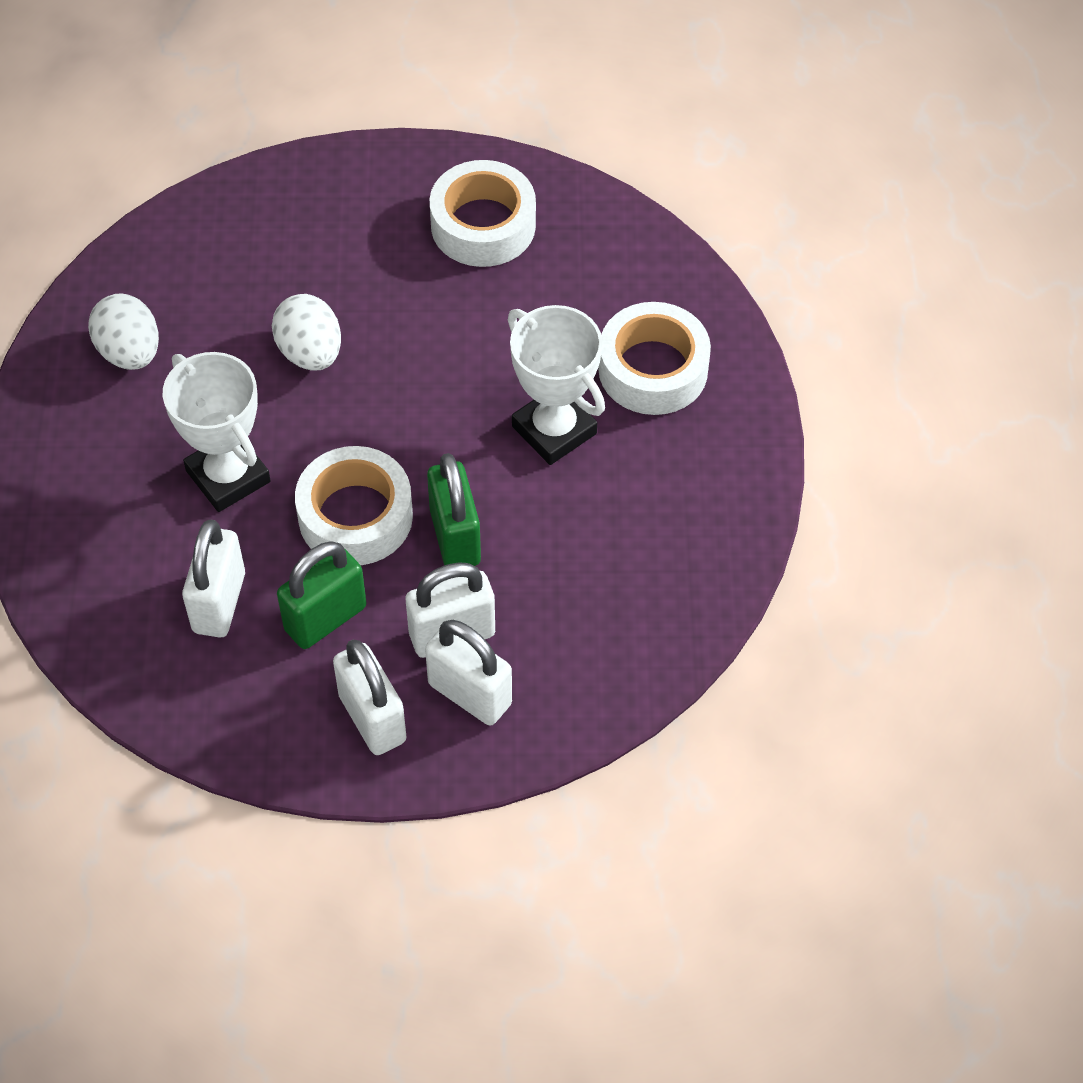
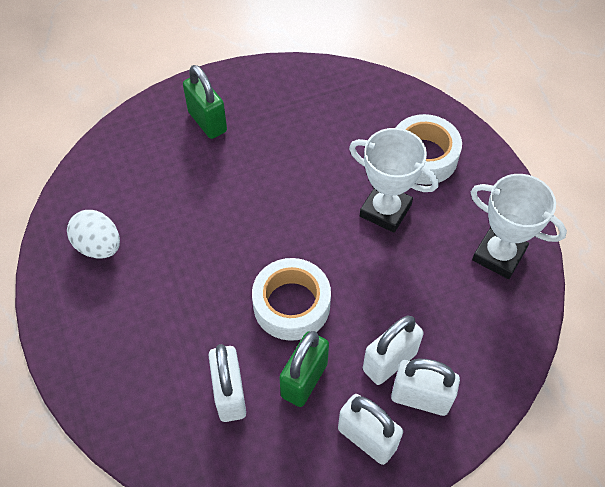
camera: 20 degrees left, 0 degrees up
(228, 476) = (198, 306): white trophy -> white trophy (498, 255)
(310, 352) = (215, 210): white egg -> none
(455, 537) = (360, 297): green padlock -> green padlock (207, 122)
(483, 225) = (283, 104): white tape -> none

